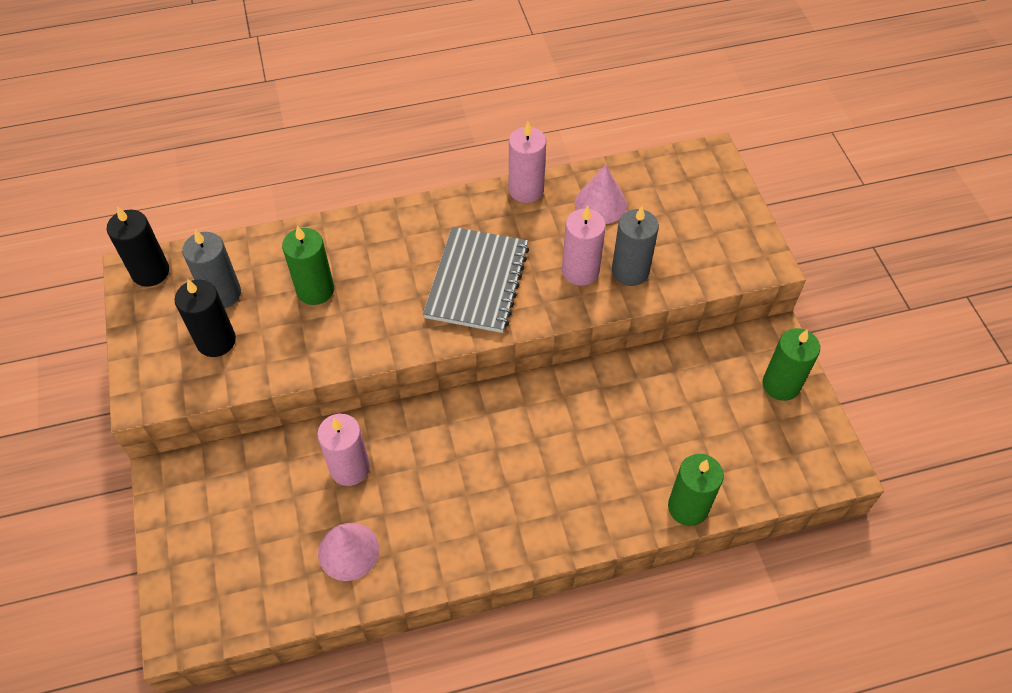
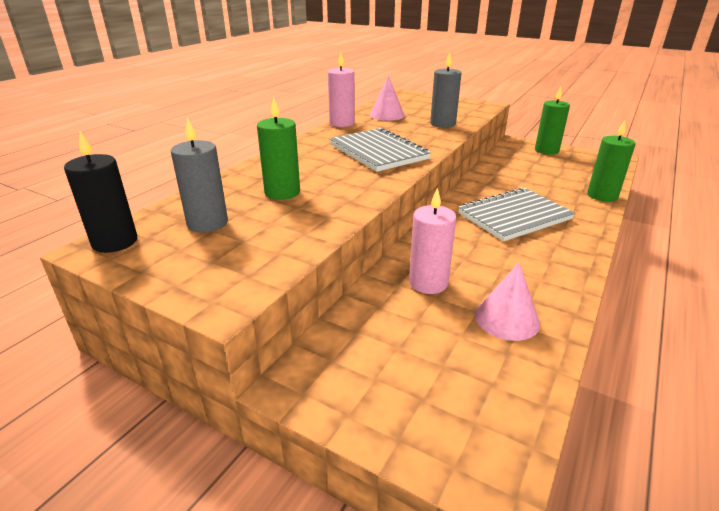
camera: 45 degrees left, 25 degrees down
(216, 341) = (243, 243): black candle -> none
(542, 457) = (514, 216): none -> grey notebook
(580, 271) = (421, 131): pink candle -> none

